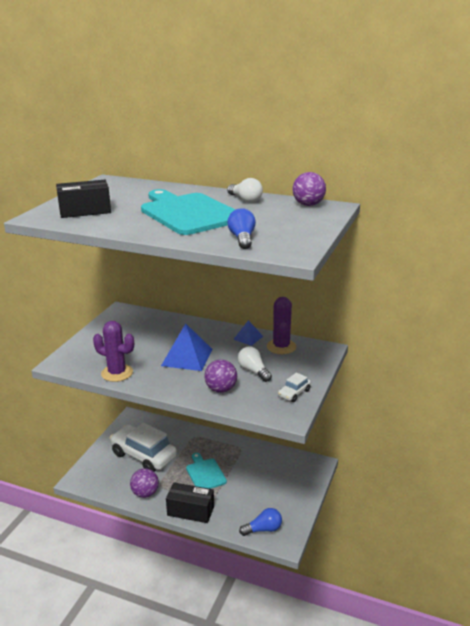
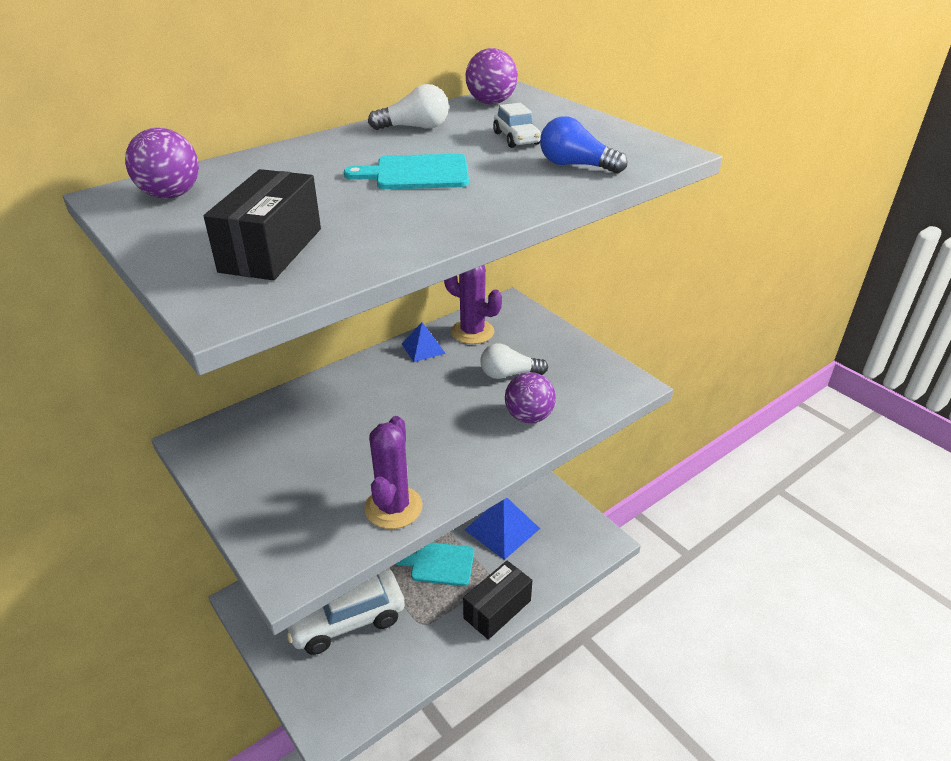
camera: 60 degrees left, 10 degrees up
(117, 373) = (393, 507): purple cactus -> purple cactus turned 45 degrees counterclockwise
(145, 493) = (427, 648): purple ball -> purple ball (171, 195)
(187, 357) = (419, 419): blue pyramid -> blue pyramid (502, 529)
(188, 213) = (417, 173): turquoise cutting board -> turquoise cutting board, size x0.54
(263, 529) = (575, 551): blue light bulb -> none
(294, 393) = (584, 363): white car -> white car (516, 139)

